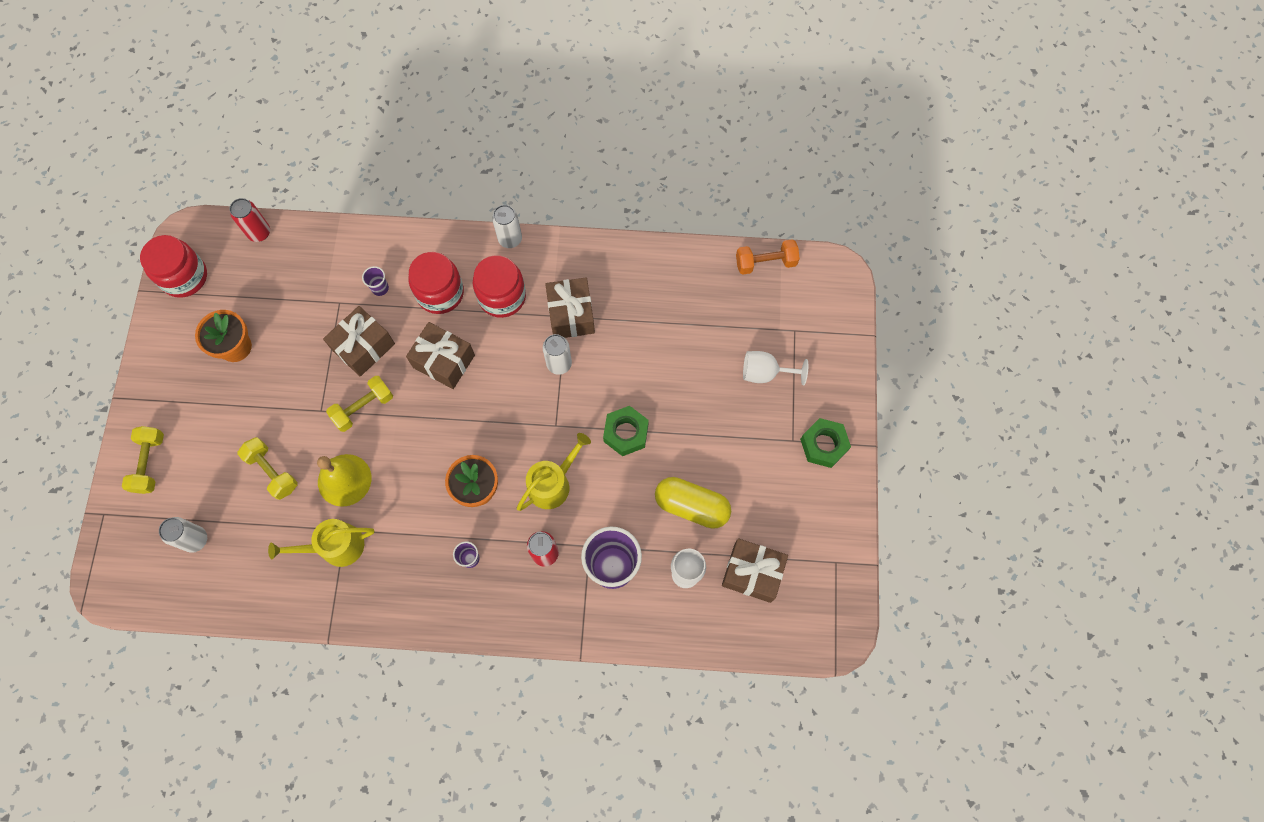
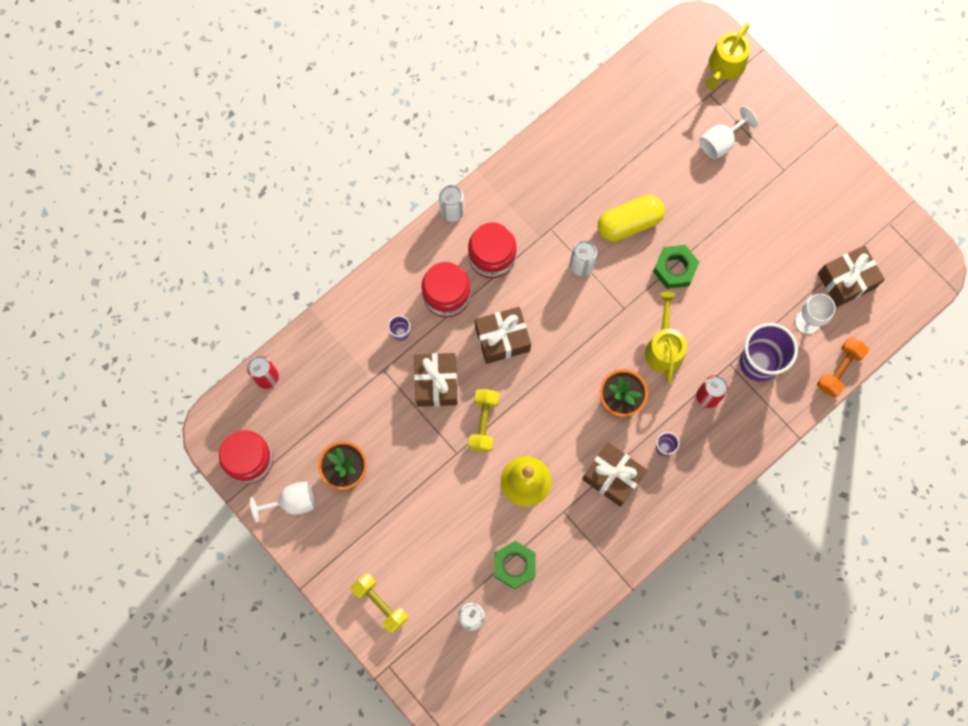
camera: 45 degrees left, 5 degrees up
(177, 333) = (292, 502): none -> white goblet
(272, 471) = (471, 524): yellow dumbbell -> none
(336, 547) = (570, 527): yellow watering can -> yellow watering can (724, 67)
(571, 315) = (552, 224): brown gift -> brown gift (612, 476)
(691, 506) = (766, 275): yellow capsule -> yellow capsule (629, 223)
(765, 263) = (643, 64): orange dumbbell -> orange dumbbell (839, 370)
(823, 445) = (806, 154): green nut -> green nut (514, 565)

